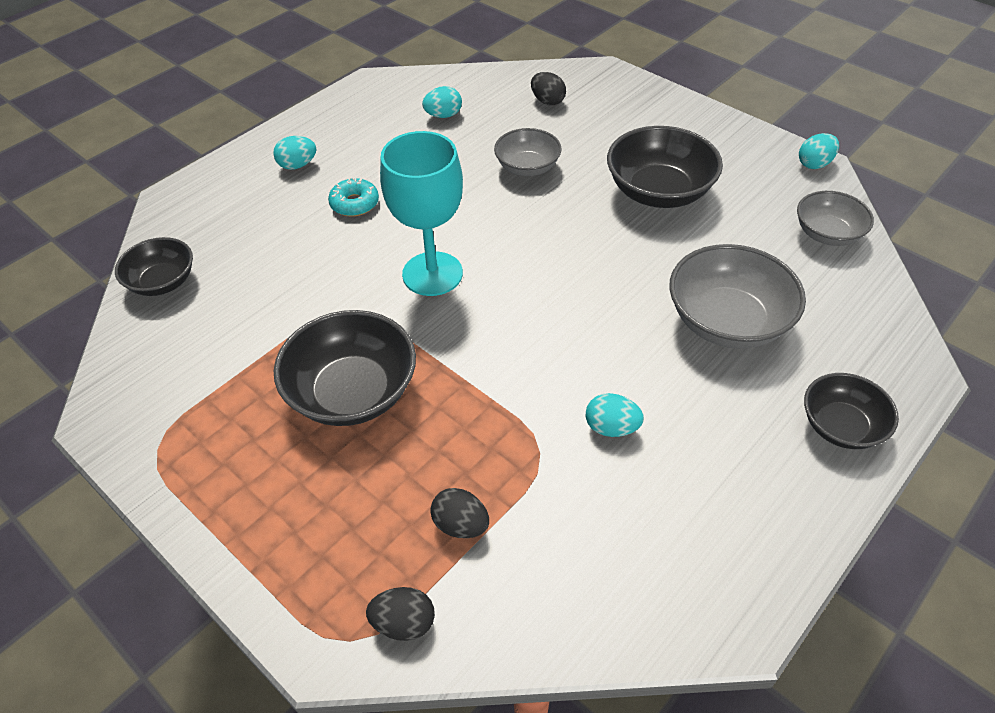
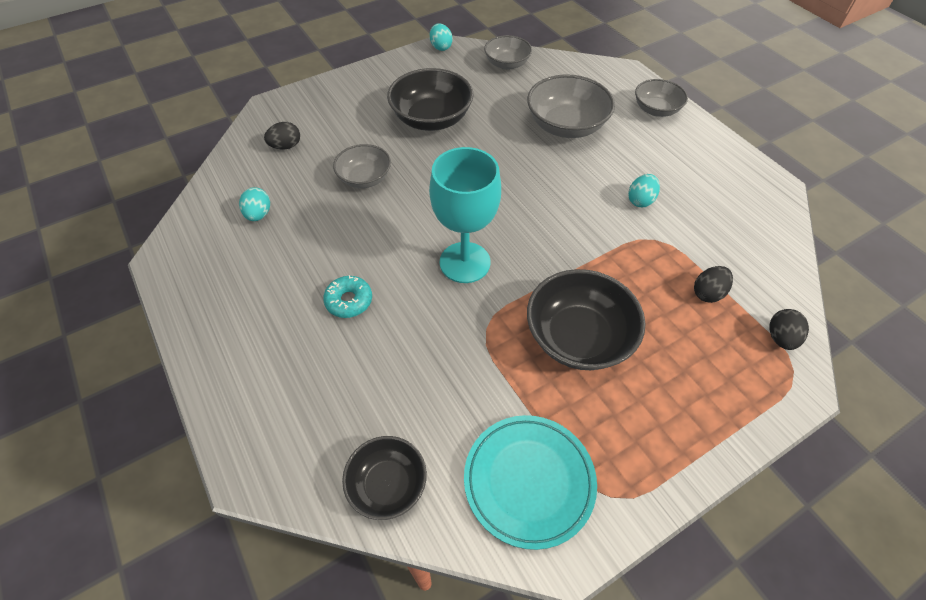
camera: 75 degrees left, 5 degrees up
(171, 379) = (529, 481): none -> turquoise plate
(298, 165) = (263, 339): turquoise egg -> none
(841, 426) = (656, 110): black bowl -> grey bowl

